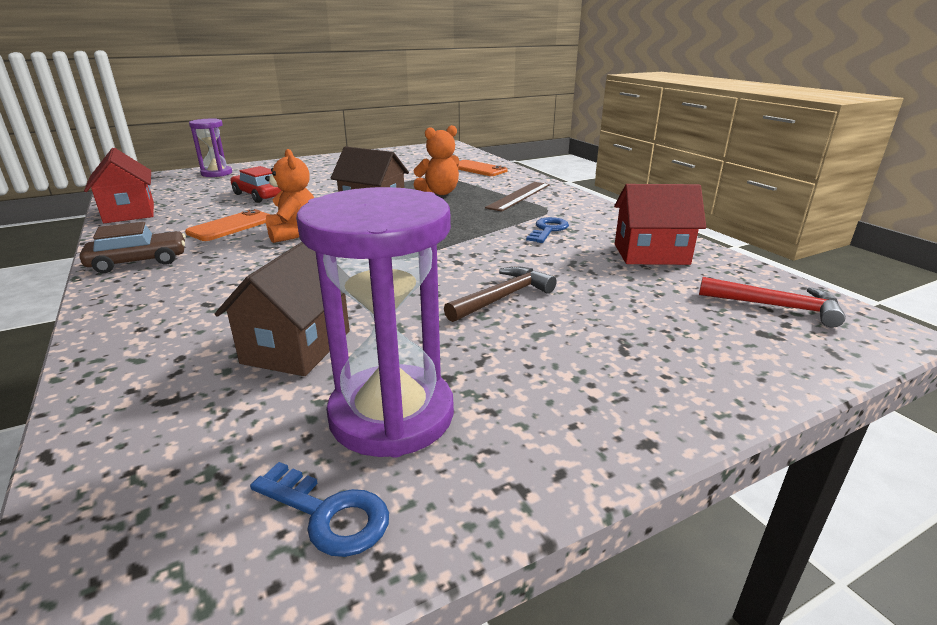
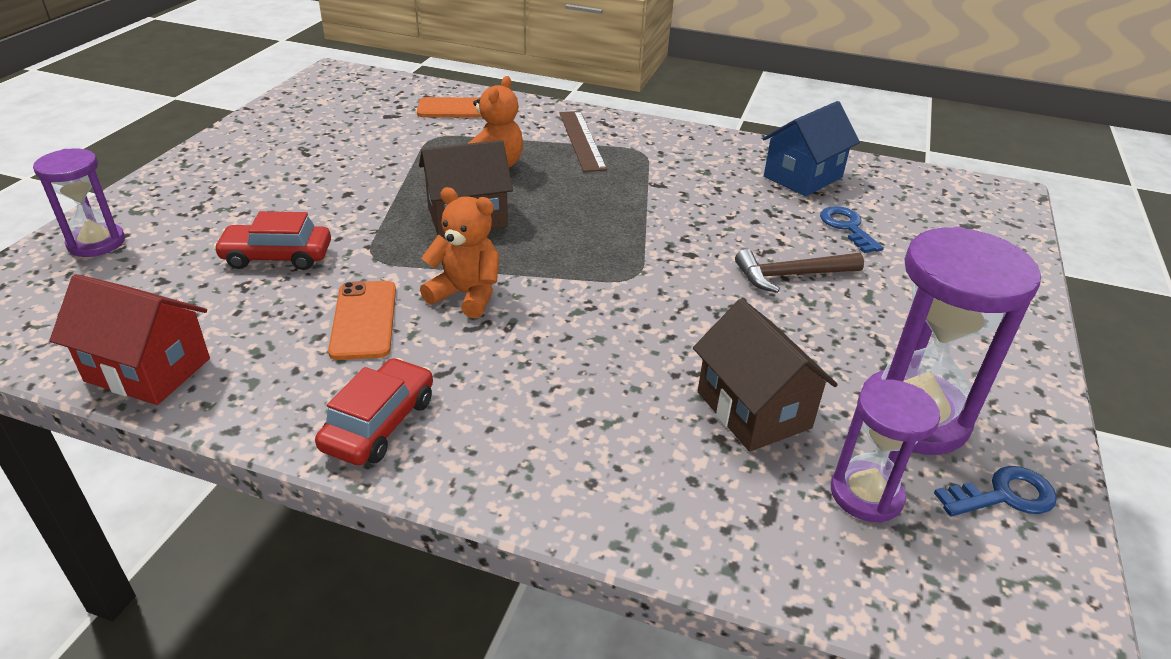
camera: 45 degrees left, 10 degrees up
(139, 261) = (379, 423): brown car -> red car
(240, 433) = (866, 494): none -> purple hourglass
(503, 297) = (791, 275): brown hammer -> brown hammer turned 105 degrees counterclockwise
(548, 230) = (688, 180): blue key -> blue key (847, 227)
(651, 254) = (802, 177): red house -> blue house
(776, 306) = (940, 197): red hammer -> none

